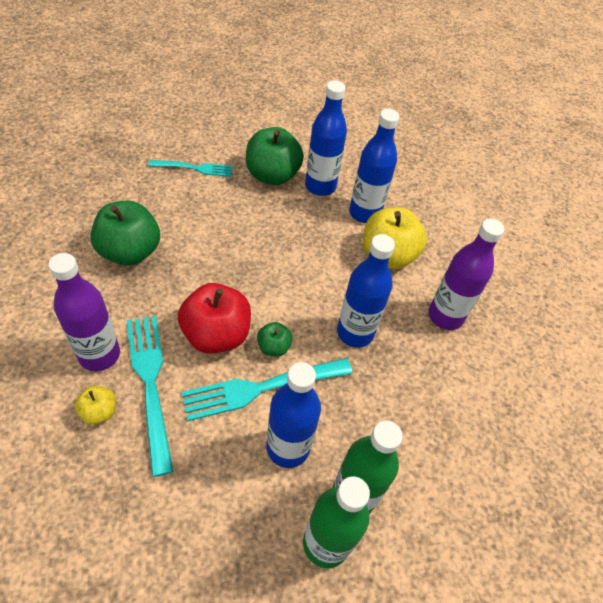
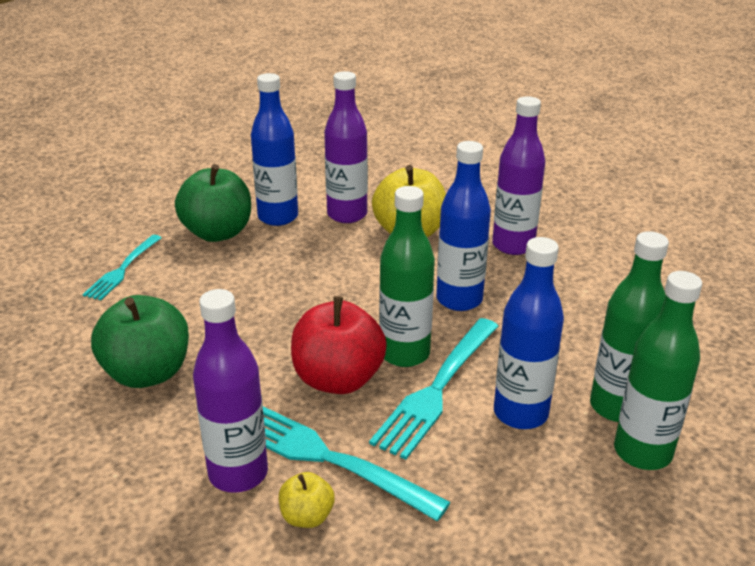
camera: 35 degrees left, 20 degrees down
(194, 168) = (123, 269): turquoise fork -> turquoise fork turned 150 degrees clockwise
(273, 347) = (404, 353): green apple -> green bottle
(364, 213) = (347, 215): blue bottle -> purple bottle

